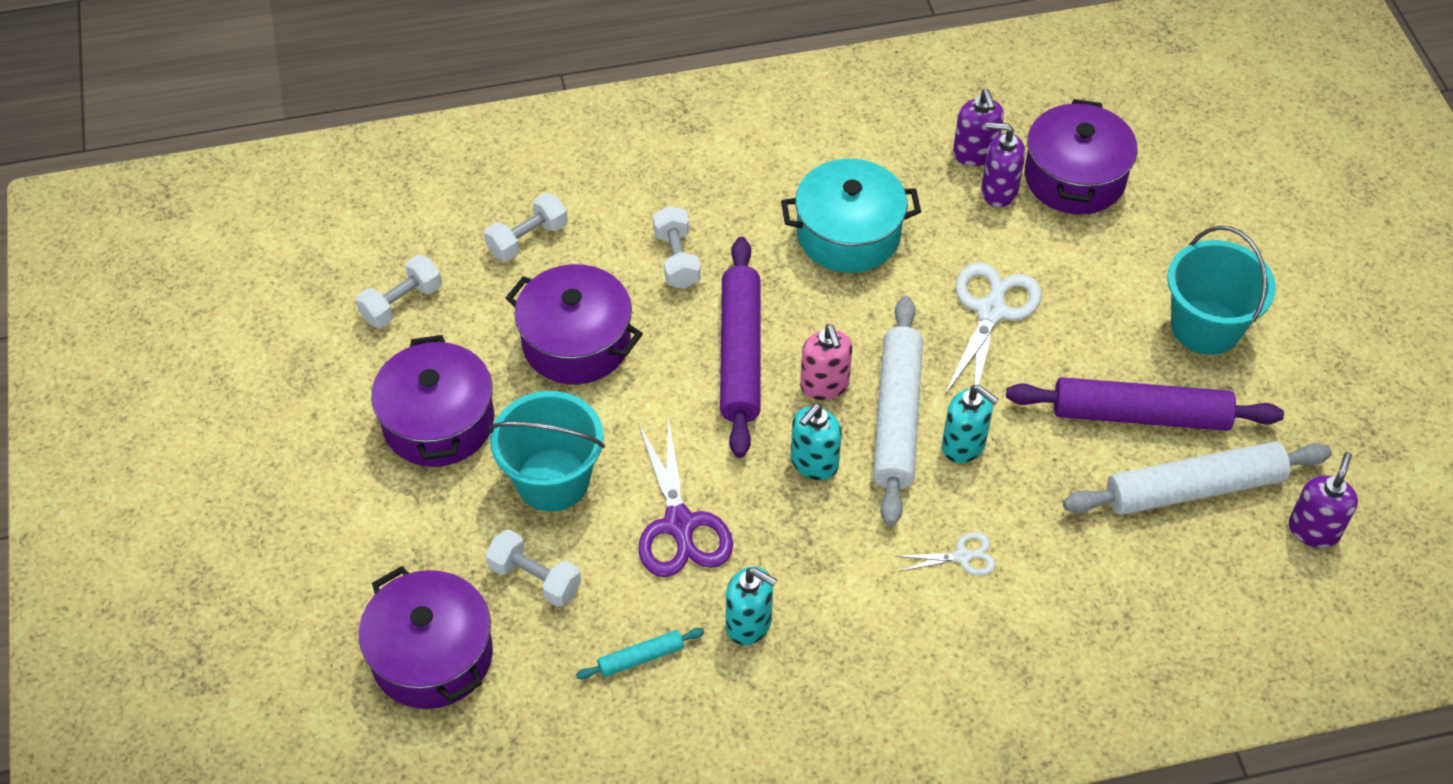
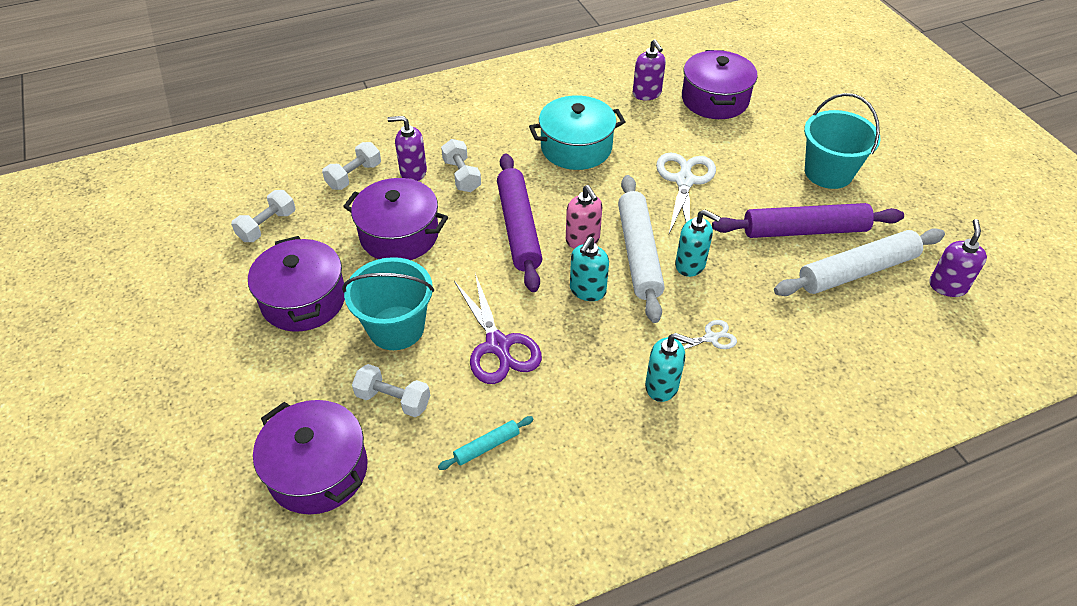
camera: 10 degrees left, 5 degrees down
(749, 624) = (565, 408): turquoise soap dispenser -> turquoise soap dispenser (662, 386)
(998, 191) = (668, 112): purple soap dispenser -> purple soap dispenser (413, 172)

